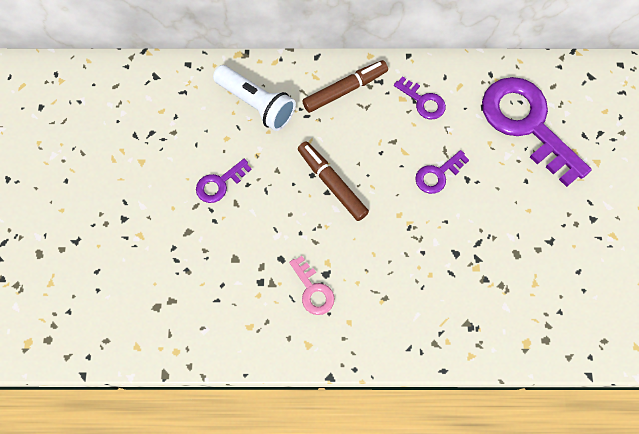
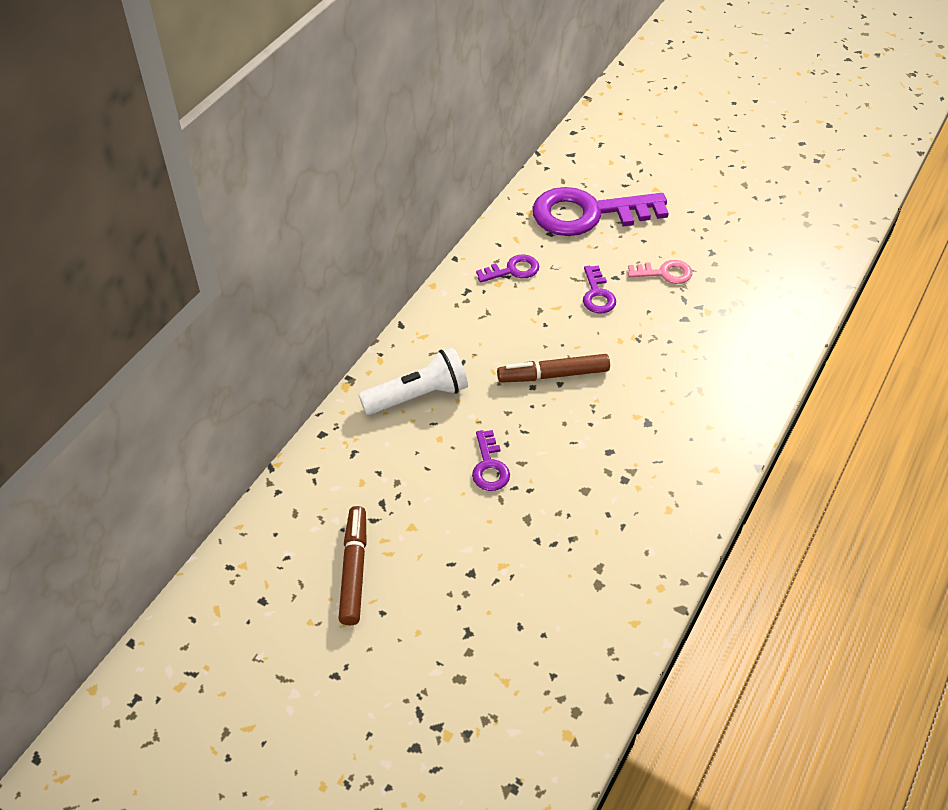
camera: 60 degrees left, 20 degrees down
(313, 290) = (659, 440): pink key -> pink key (665, 273)
(345, 90) = (456, 320): brown marker -> brown marker (354, 569)

